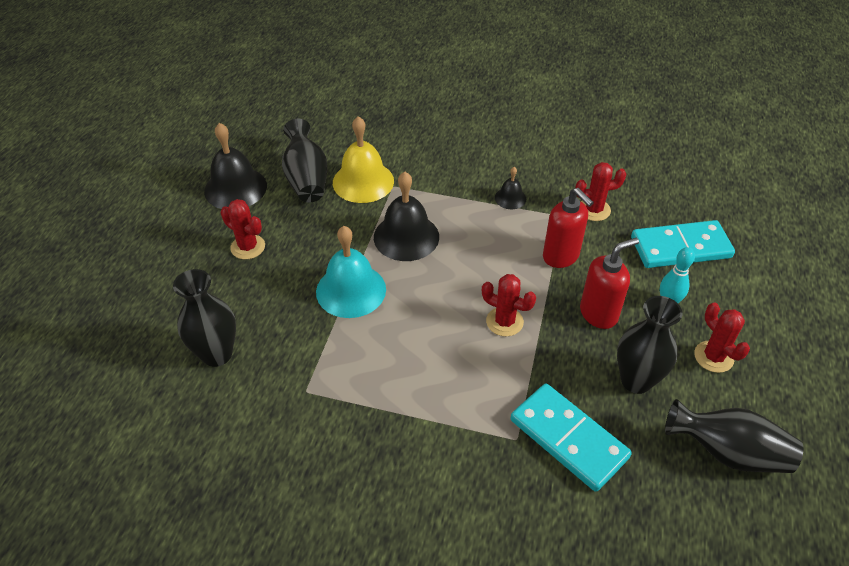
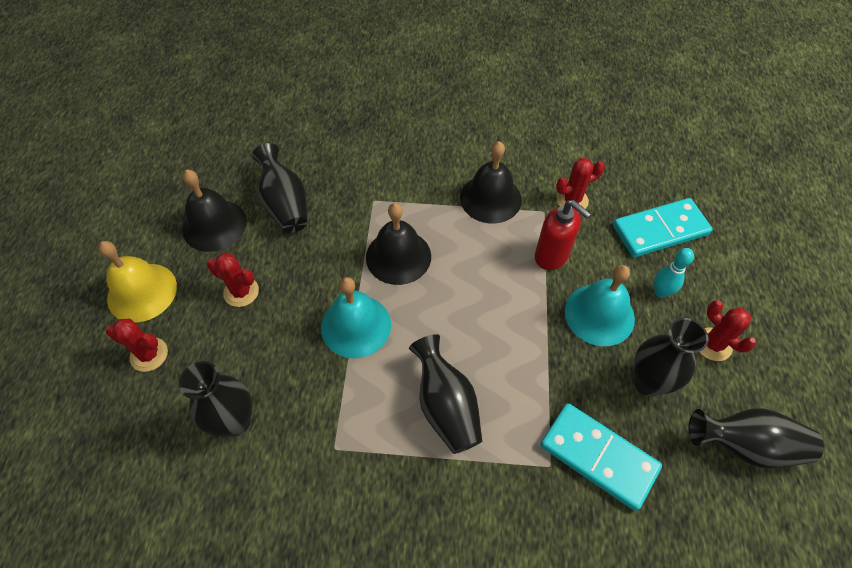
camera: 10 degrees left, 10 degrees up
(363, 181) = (343, 199): yellow bell -> yellow bell (142, 292)
(423, 371) = (446, 406): none -> black vase
(504, 322) = (512, 337): red cactus -> red cactus (149, 354)
(510, 198) = (490, 198): black bell -> black bell, size x1.98
(599, 314) = (599, 314): red soap dispenser -> turquoise bell

